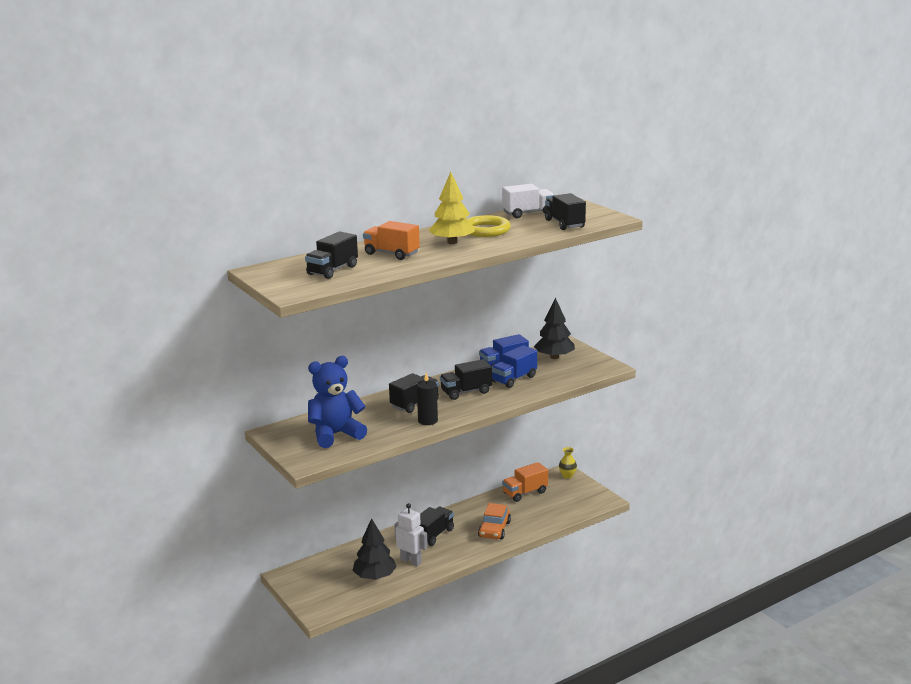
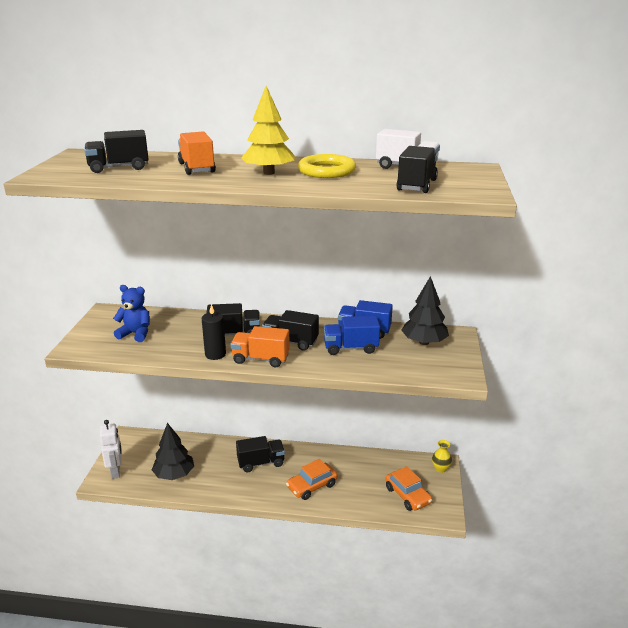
camera: 40 degrees right, 5 degrees up
(335, 435) = (136, 334): blue teddy bear -> blue teddy bear, size x0.65
(411, 561) = (215, 476): white robot -> white robot (116, 471)
(525, 493) = (382, 465): orange truck -> orange truck (261, 359)
(567, 501) = (407, 495): none -> orange car

